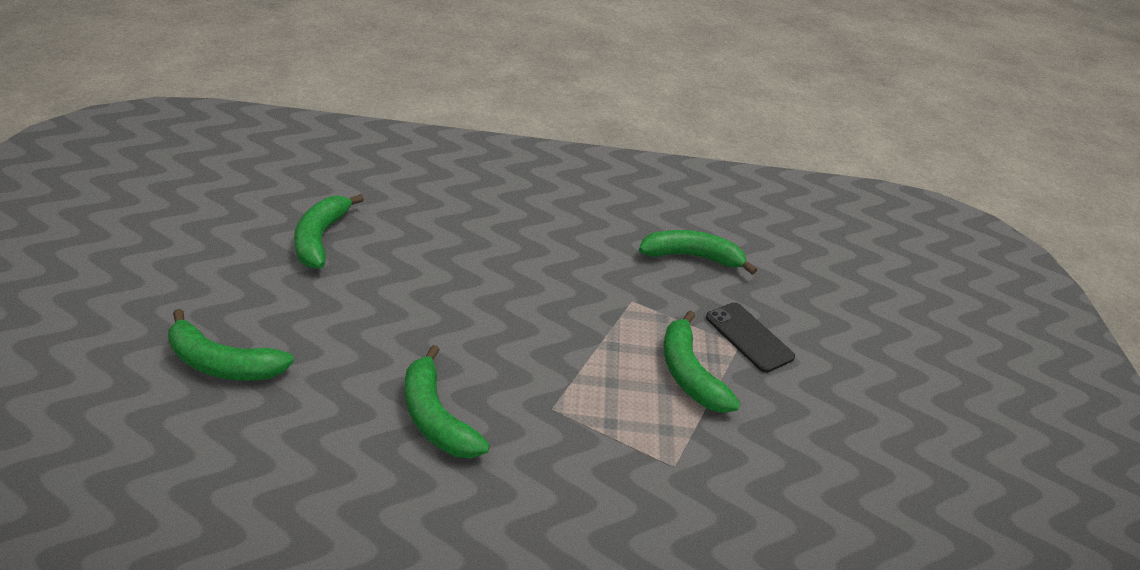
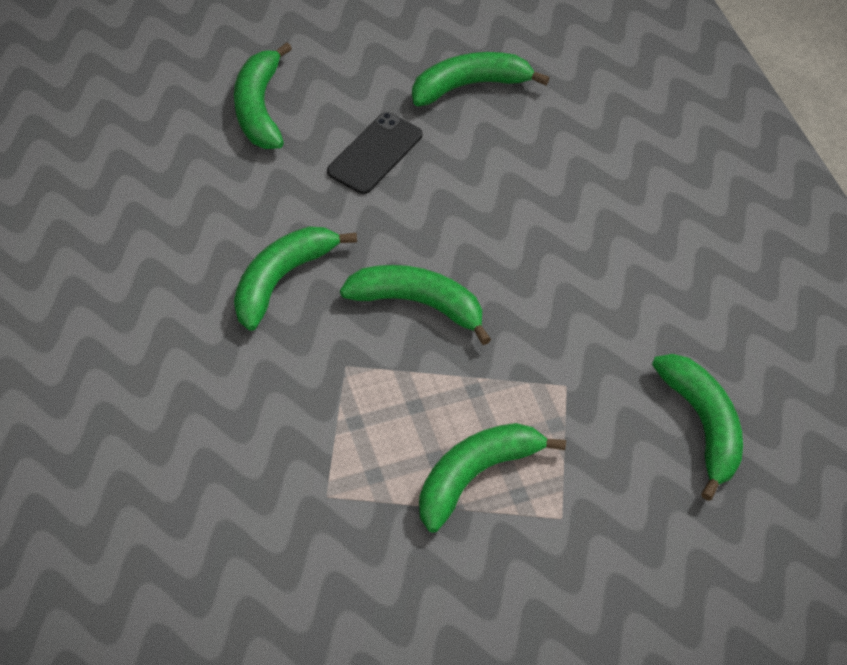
camera: 70 degrees right, 15 degrees up
(516, 345) = (418, 304): none -> green banana
(748, 337) = (582, 525): black phone -> black phone (375, 153)

